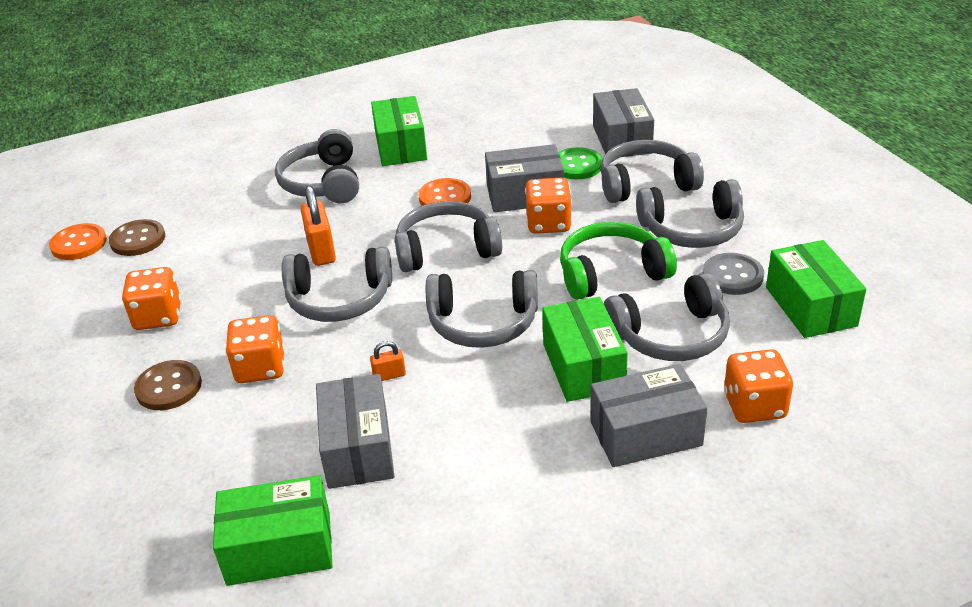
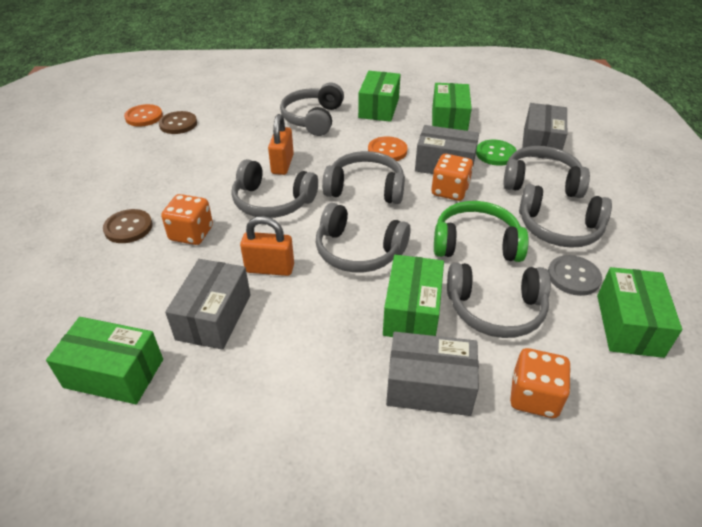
camera: 20 degrees right, 5 degrees up
(158, 317) = (155, 178): orange dice -> none
(389, 375) = (269, 268): orange padlock -> orange padlock, size x1.93
(498, 140) = (449, 120): none -> green box

